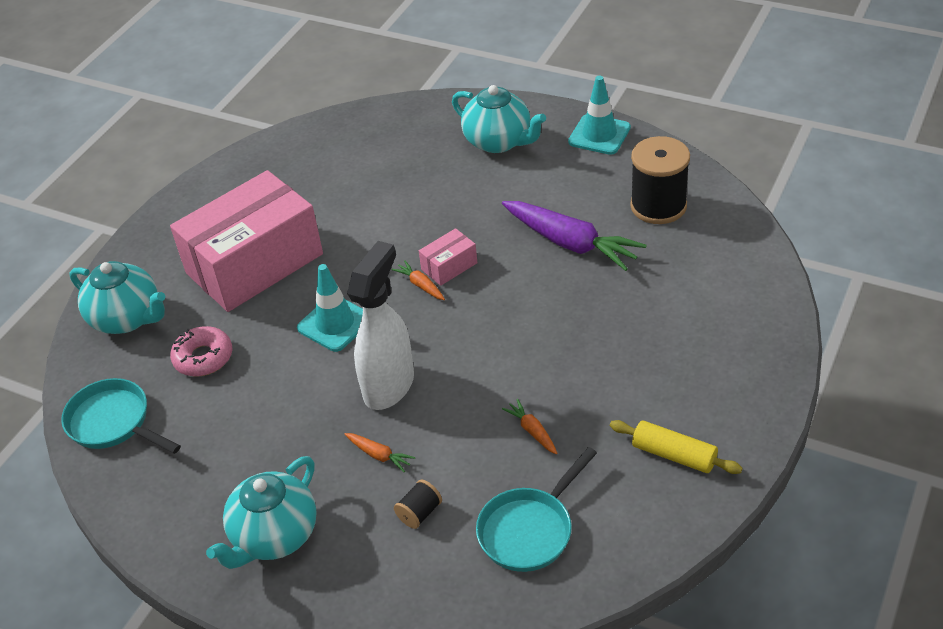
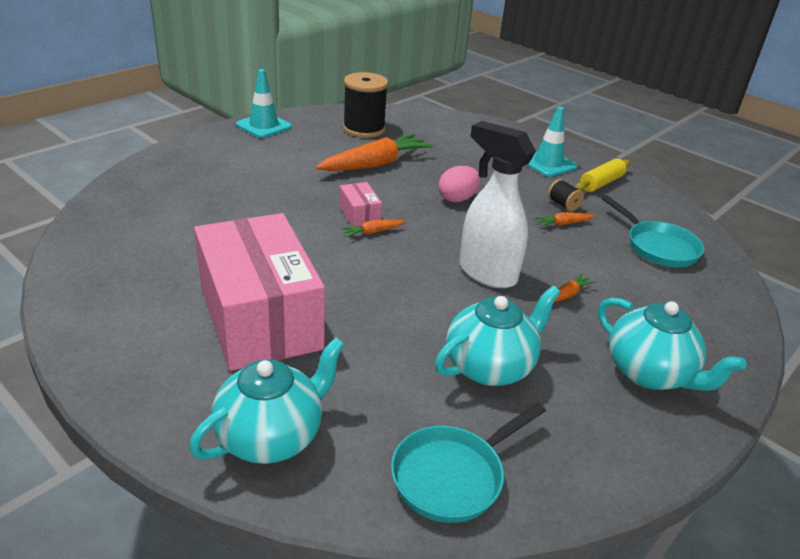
camera: 80 degrees left, 10 degrees down
(203, 358) = (384, 380): pink donut -> none
(335, 323) = (390, 285): turquoise traffic cone -> turquoise traffic cone (548, 164)
(419, 513) = (634, 289): black spool -> black spool (563, 205)
(499, 142) = (223, 160): turquoise teapot -> turquoise teapot (490, 367)
(533, 328) = (457, 199): none -> pink egg
(570, 243) = (375, 164): purple carrot -> orange carrot

